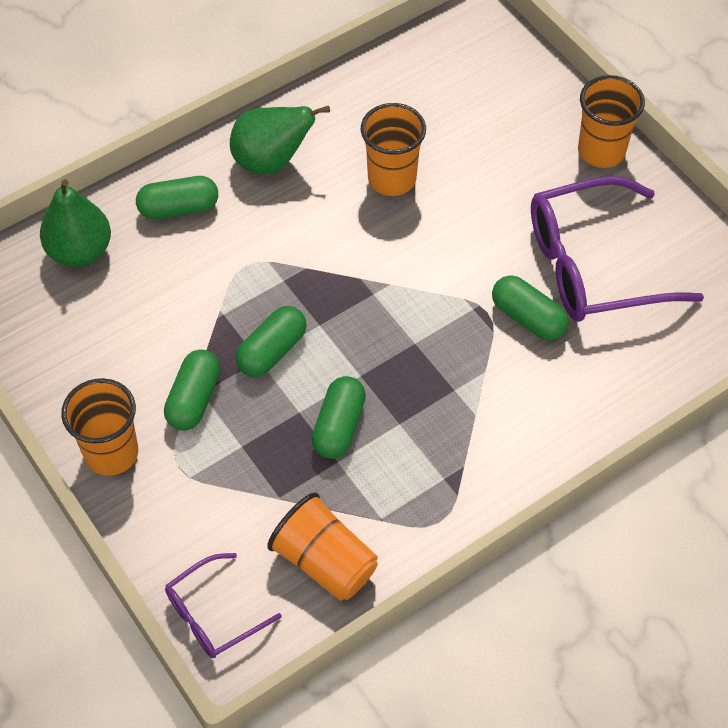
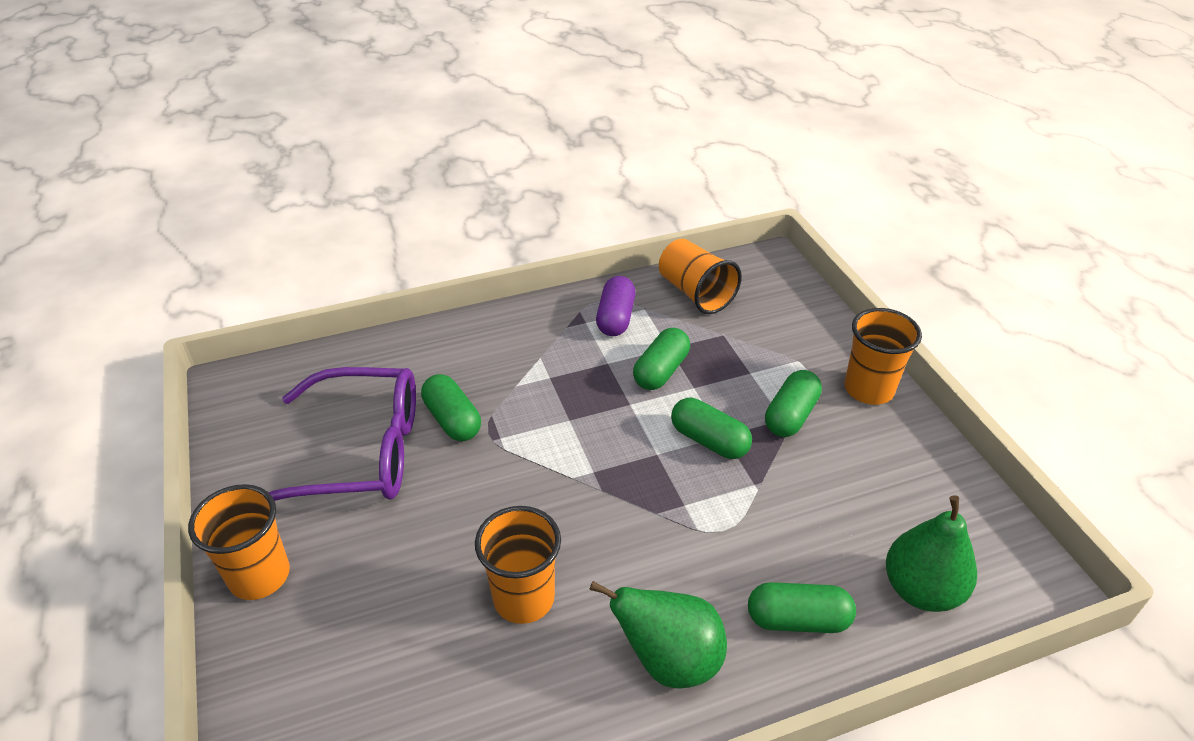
camera: 165 degrees left, 15 degrees down
(213, 614) = (784, 281): purple glasses -> none
(272, 351) = (709, 440): green capsule -> green capsule turned 75 degrees clockwise
(411, 494) = (615, 318): none -> purple capsule

